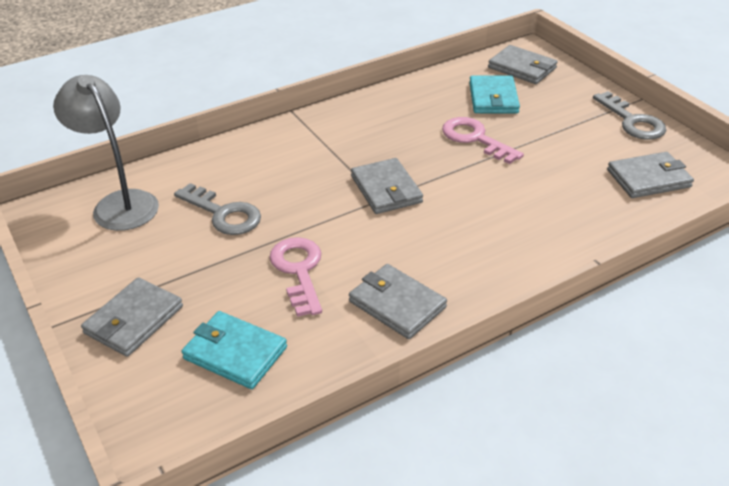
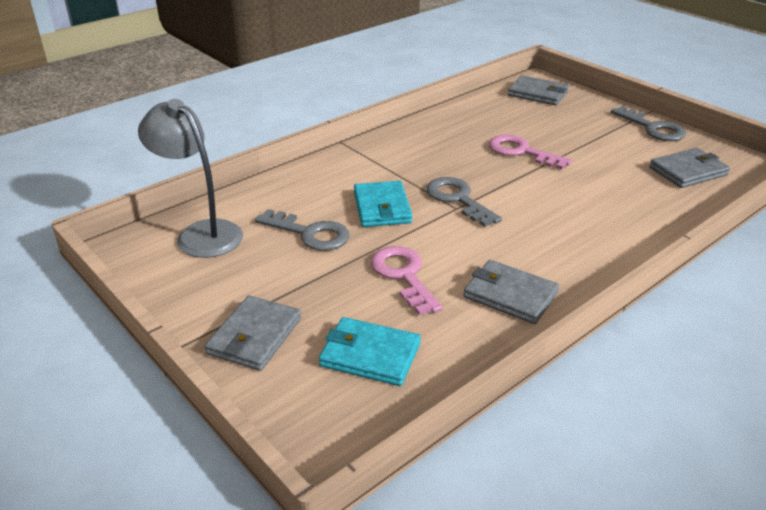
camera: 10 degrees left, 5 degrees down
(386, 189) = (458, 199): grey wallet -> grey key
(493, 98) = (523, 119): turquoise wallet -> turquoise wallet (382, 207)

